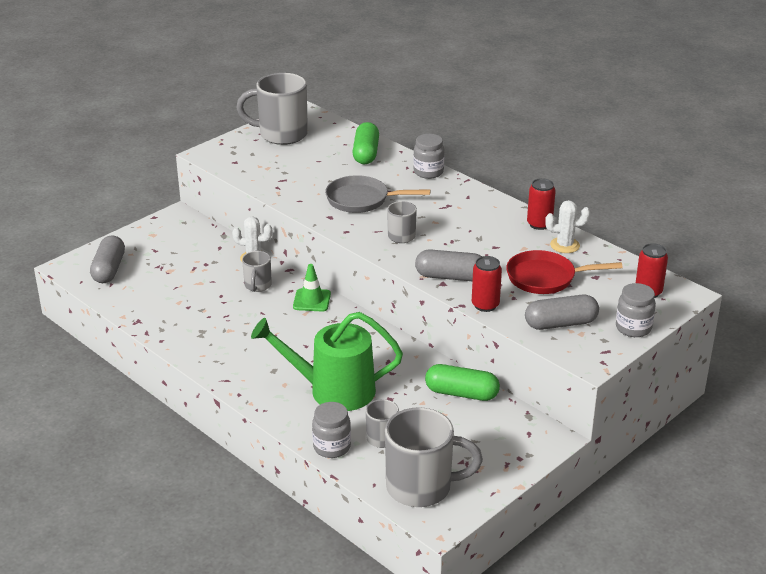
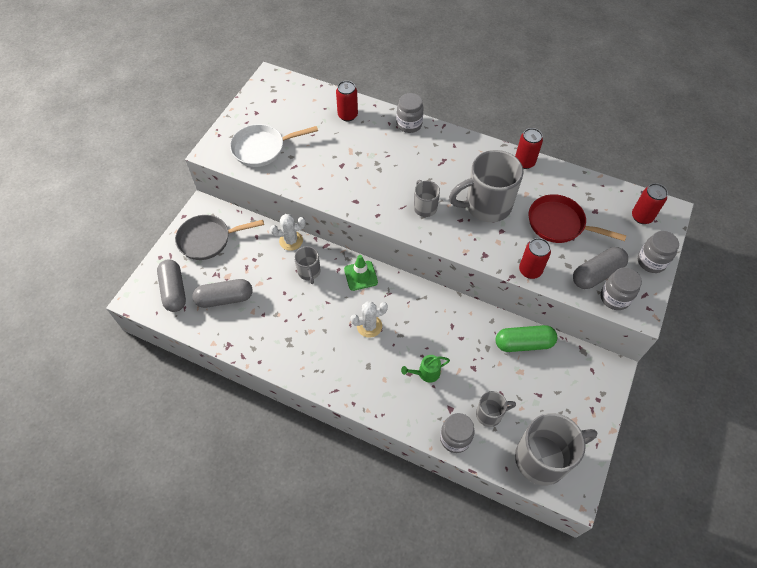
camera: 20 degrees left, 25 degrees up
(258, 161) = (262, 148): none -> white pan
(281, 134) = (265, 110): grey mug -> grey mug (486, 206)
(333, 390) = (426, 373): green watering can -> green watering can, size x0.41
(361, 200) = (371, 173): grey pan -> grey pan (208, 240)
(366, 153) = (347, 115): green capsule -> red can
(450, 277) = (487, 245): grey capsule -> grey capsule (225, 298)
(545, 278) = (559, 224): red pan -> red pan turned 45 degrees clockwise
(564, 245) = (555, 181): white cactus -> white cactus (369, 326)
(568, 346) = (614, 298): none -> grey jar

